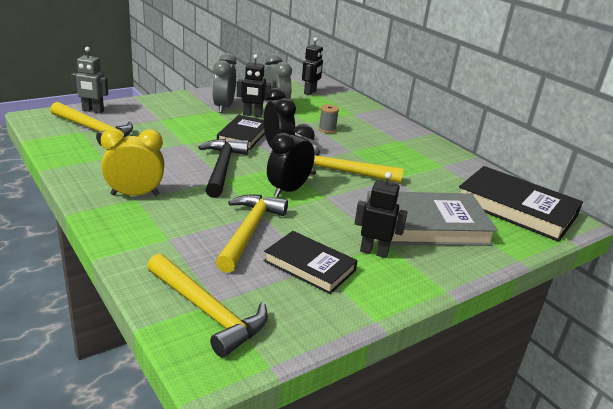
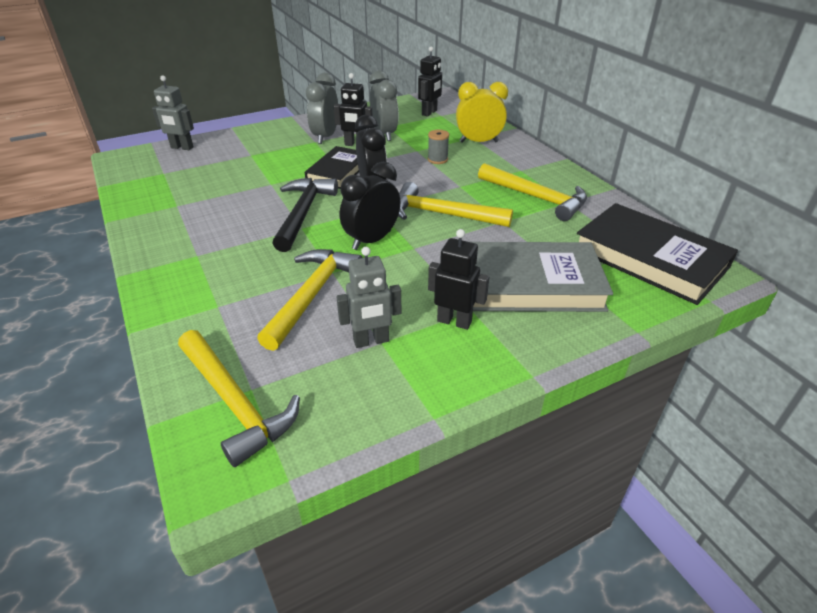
camera: 10 degrees right, 10 degrees up
(94, 130) = (176, 171): yellow hammer -> yellow hammer (536, 198)
(135, 195) = (197, 250): yellow clock -> yellow clock (478, 142)
(309, 266) = (371, 341): black book -> grey robot

